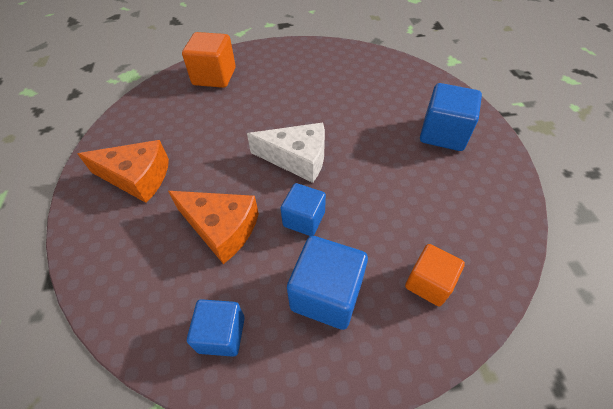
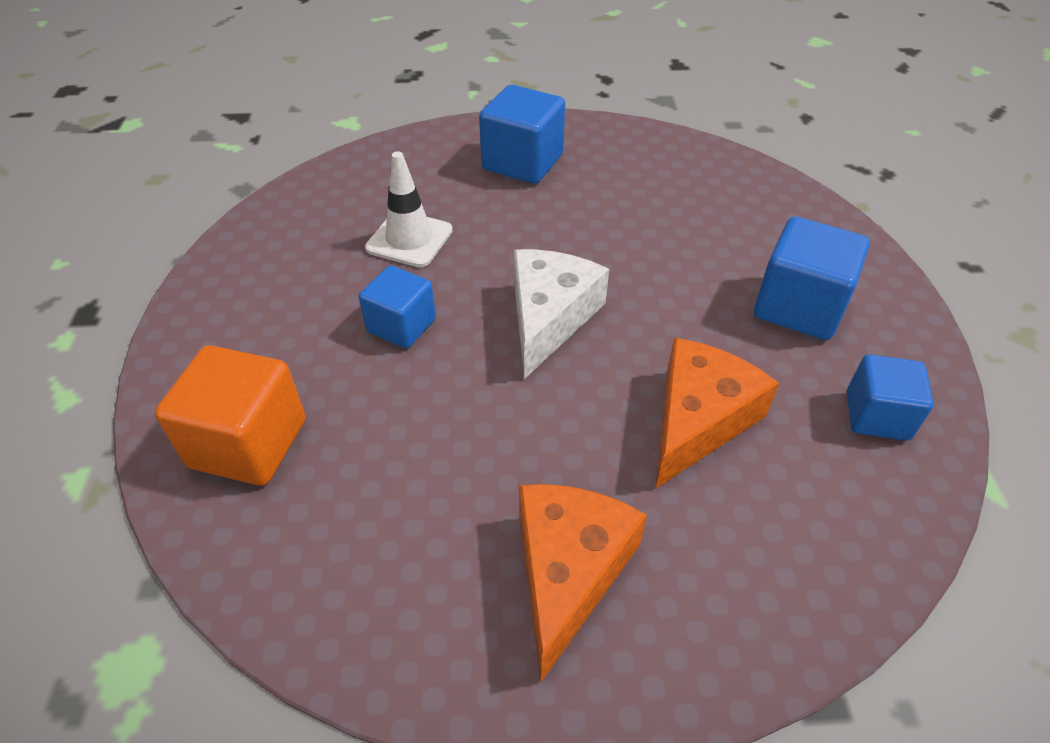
camera: 85 degrees left, 5 degrees down
(304, 219) = (678, 319): blue cube -> blue cube (401, 325)
(350, 98) = (409, 239): none -> white traffic cone
(428, 283) = (769, 221): orange cube -> none

